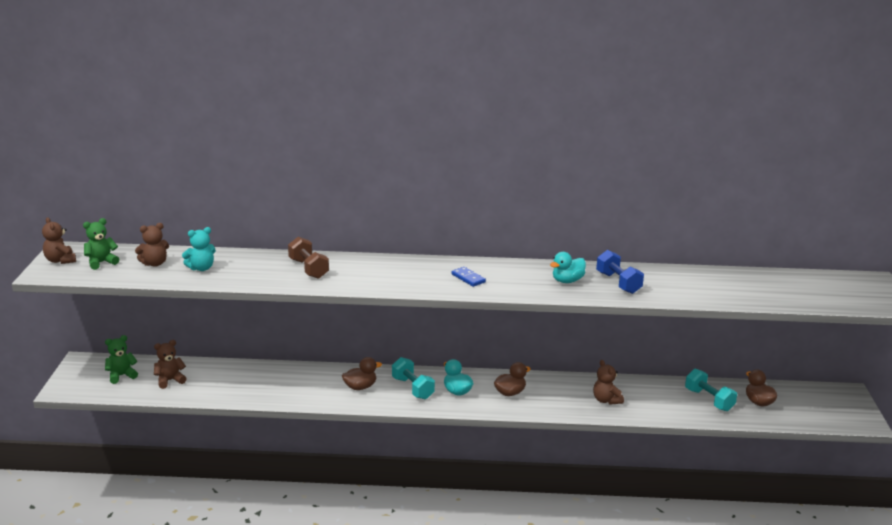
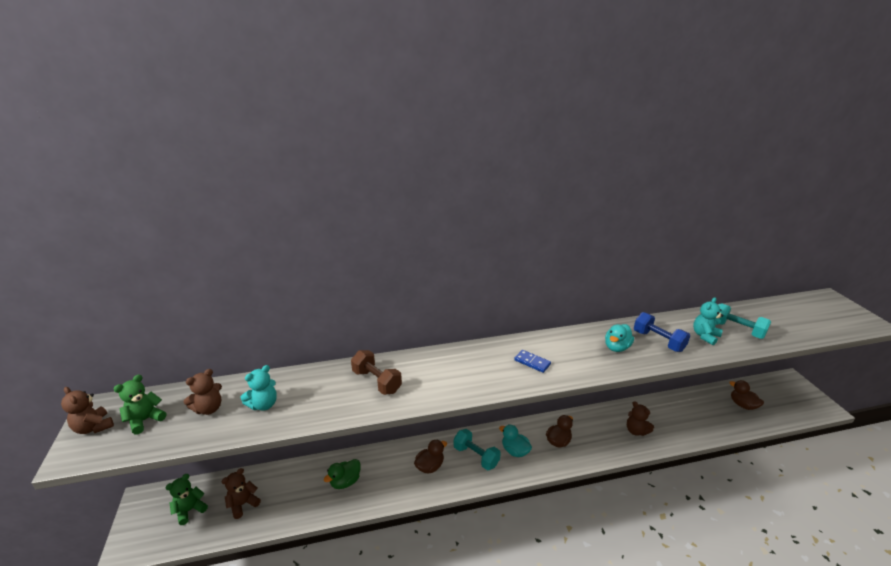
camera: 15 degrees left, 5 degrees up
(271, 383) = (345, 482): none -> green duck
(675, 287) = (705, 336): none -> turquoise teddy bear
(709, 400) = (708, 411): turquoise dumbbell -> turquoise dumbbell (737, 330)

